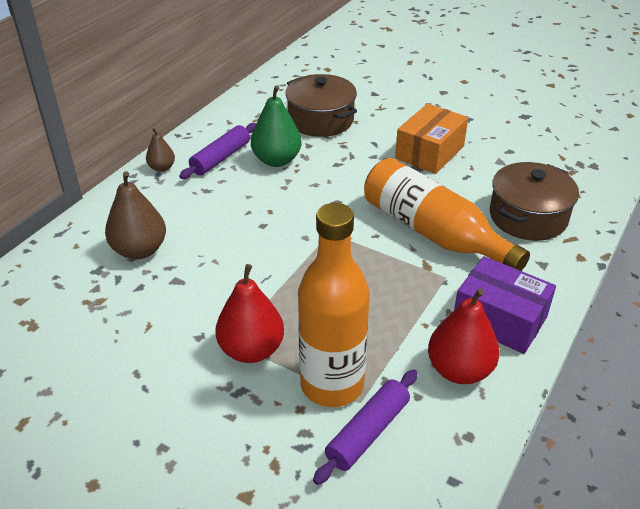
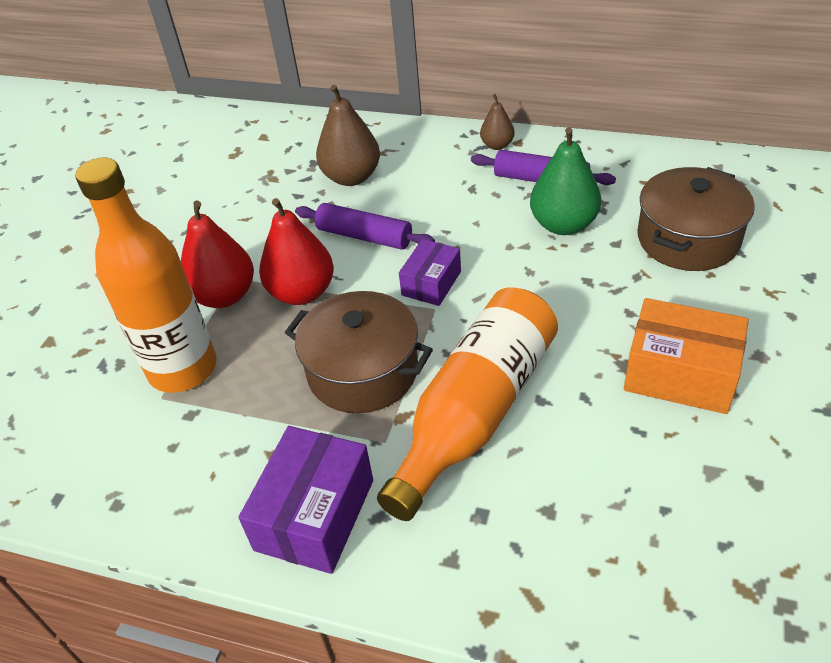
camera: 80 degrees right, 5 degrees up
(302, 229) = (431, 283): none -> purple box
(368, 432) = (120, 412): purple rolling pin -> purple rolling pin (364, 236)
(459, 370) = (216, 481): red pear -> red pear (302, 292)
(528, 217) = (567, 529): brown pot -> brown pot (363, 371)

